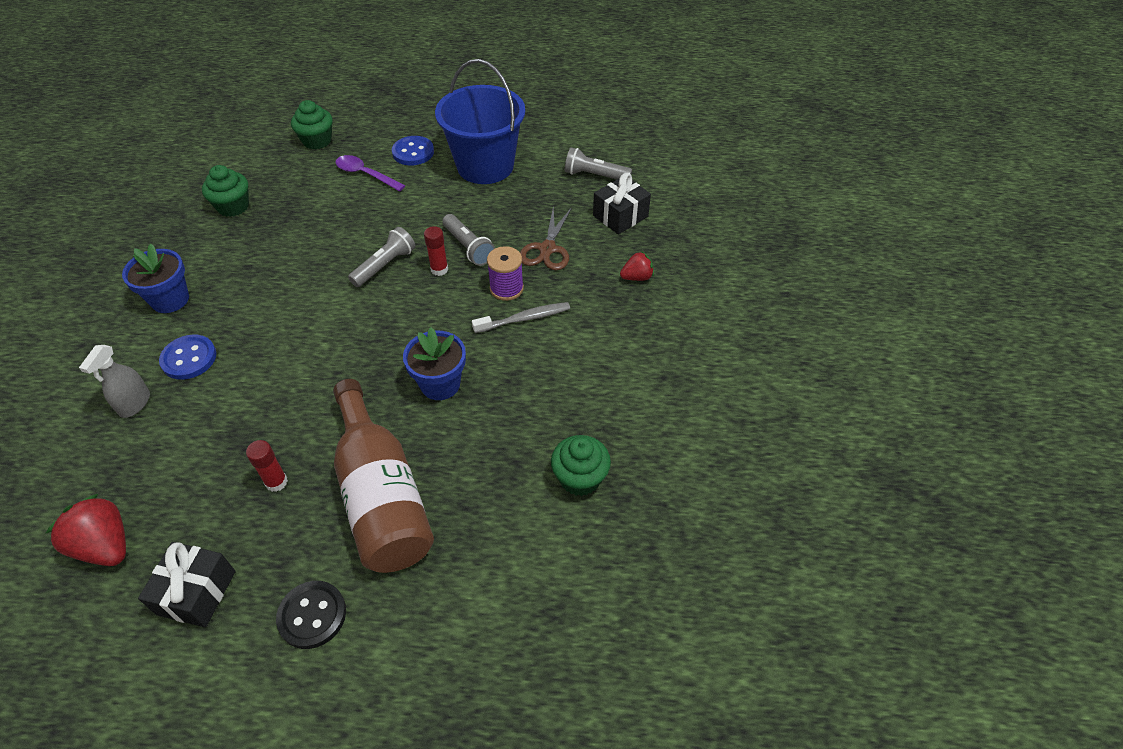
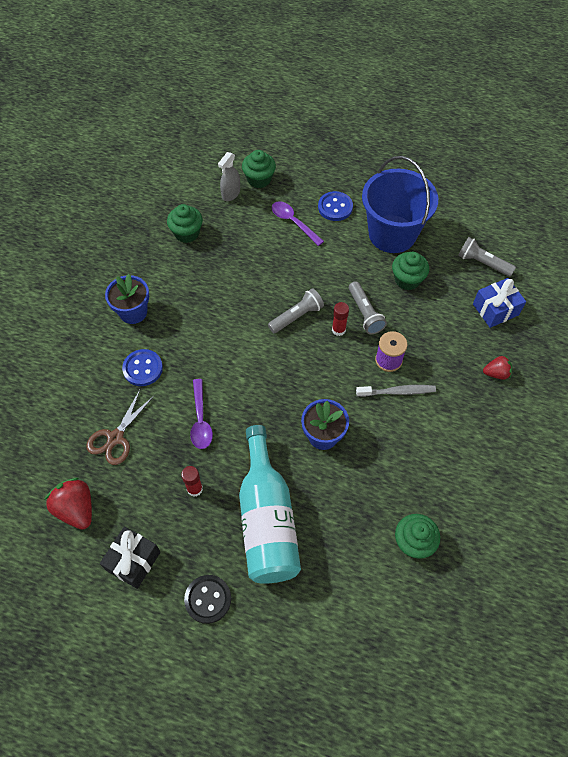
camera: 15 degrees right, 10 degrees up
(135, 404) = (102, 398): grey spray bottle -> grey spray bottle (231, 194)
(275, 400) = (200, 420): none -> purple spoon
(381, 496) = (267, 519): brown bottle -> turquoise bottle
(512, 206) = (407, 279): none -> green cupcake
(547, 249) = (428, 329): brown scissors -> brown scissors (115, 438)
(620, 216) = (495, 309): black gift -> blue gift

